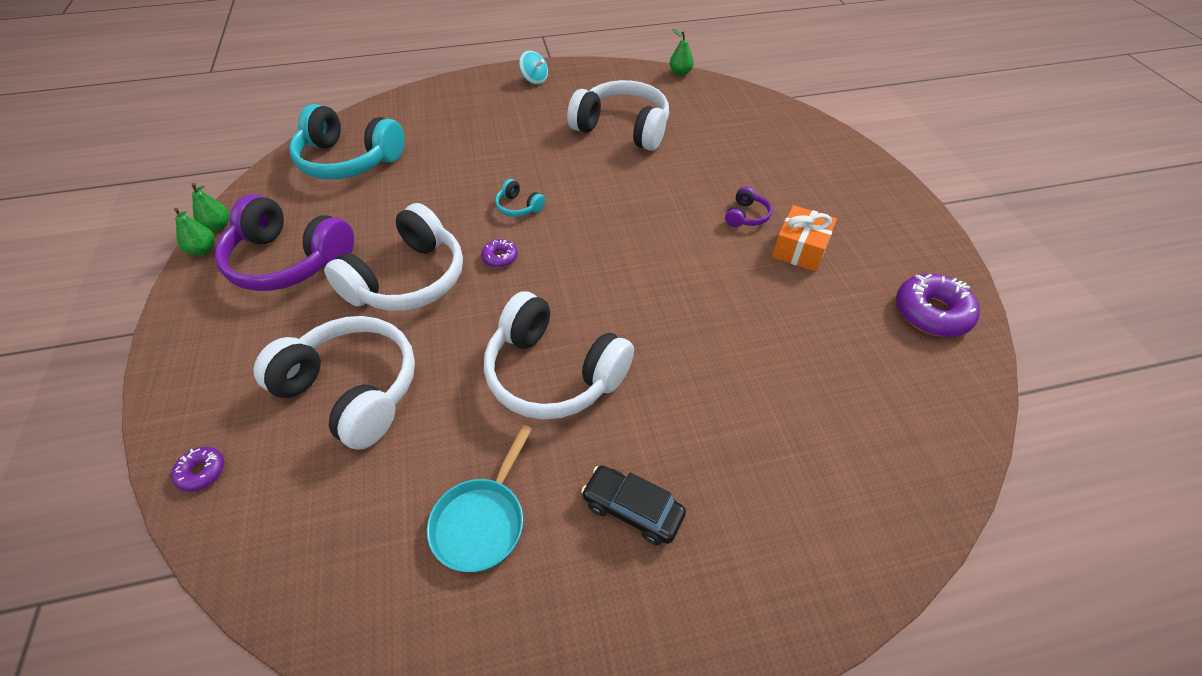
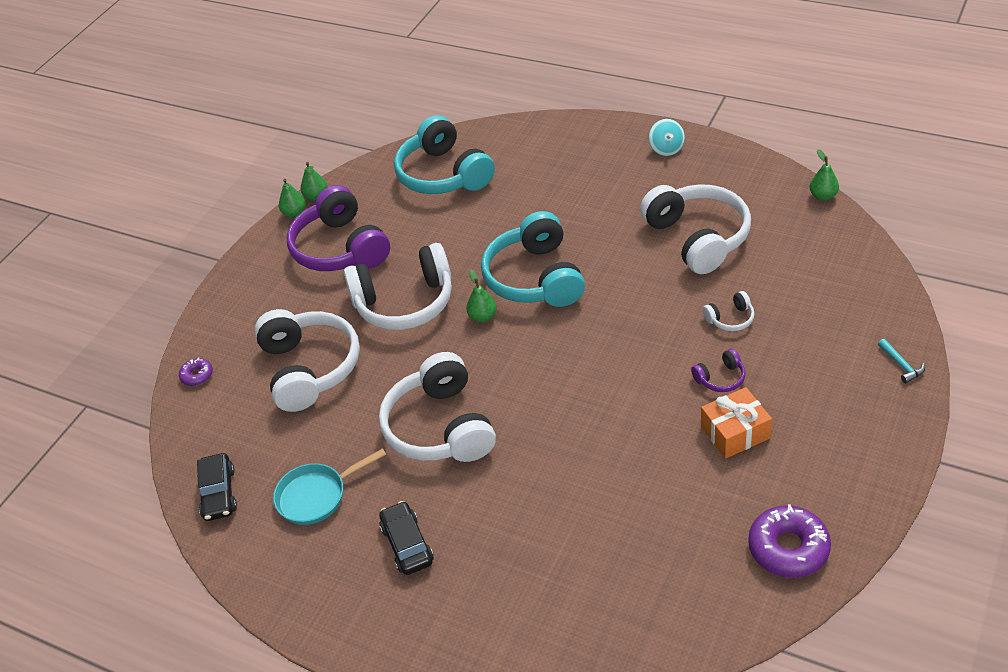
camera: 45 degrees right, 5 degrees down
(350, 597) = (219, 493): none -> black car
(500, 257) = (483, 316): purple donut -> green pear
(518, 207) = (535, 278): turquoise headphones -> turquoise headphones, size x2.34
(707, 172) = (730, 319): none -> white headphones
(849, 154) = (901, 365): none -> turquoise hammer

